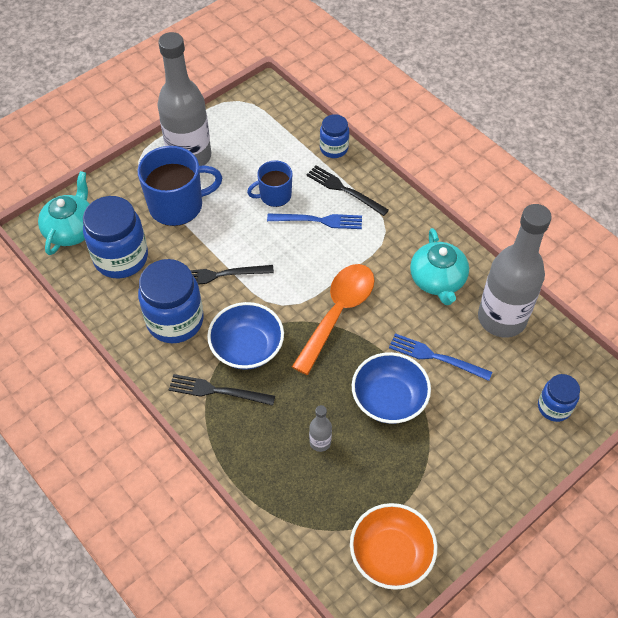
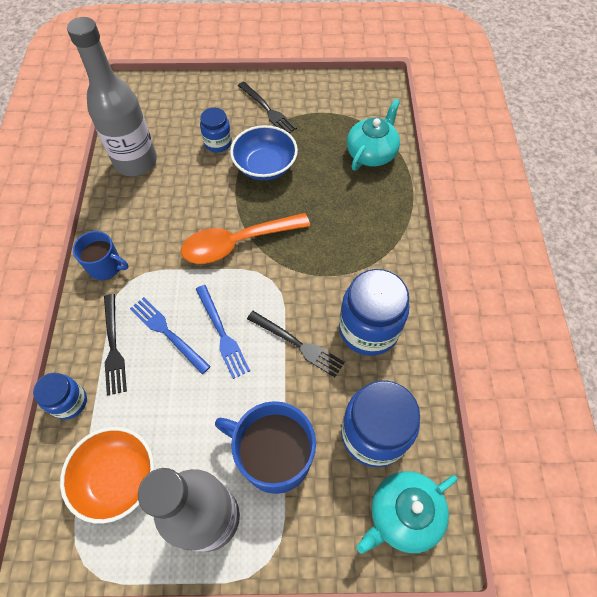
camera: 140 degrees left, 5 degrees up
(217, 391) = (377, 249): black fork -> black fork (267, 110)
(247, 347) = (328, 265): blue bowl -> none
(274, 195) = (176, 391): blue mug -> blue mug (106, 266)
(320, 442) = (335, 172): grey bottle -> none
(391, 554) = (348, 96): orange bowl -> orange bowl (117, 478)
(436, 357) = (206, 169): blue fork -> blue fork (222, 333)
(437, 280) = (141, 215): turquoise teapot -> turquoise teapot (371, 153)
(554, 407) = (175, 99): blue jar -> blue jar (218, 143)

